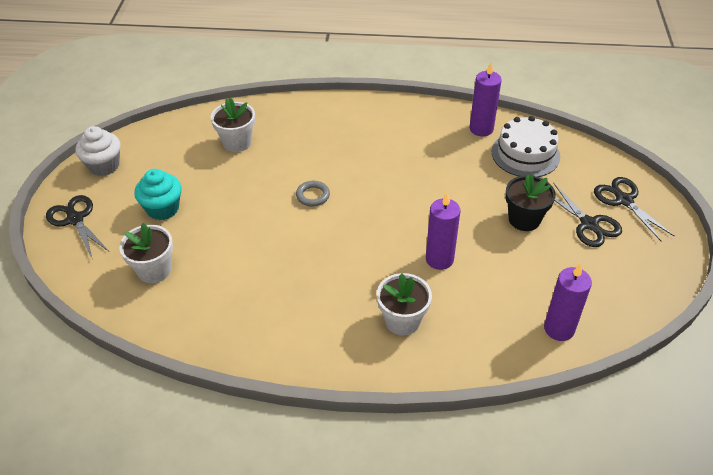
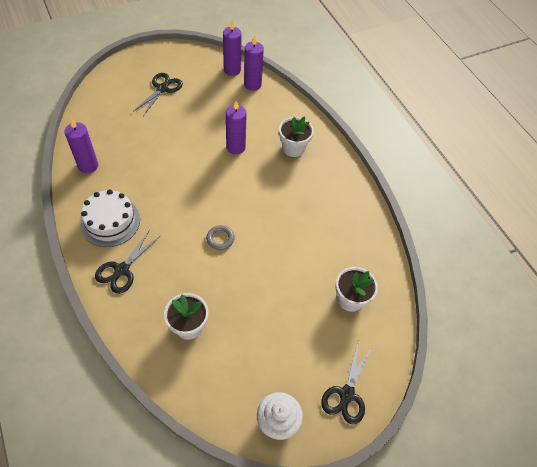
camera: 125 degrees left, 10 degrees up
(163, 208) = (294, 334): turquoise cupcake -> none
(524, 219) = (175, 118): black flower pot -> none
(525, 154) = (107, 133): white cake -> white cake (110, 222)
(604, 316) = (232, 70): none -> purple candle
(624, 200) = (131, 77): black scissors -> black scissors (122, 270)

